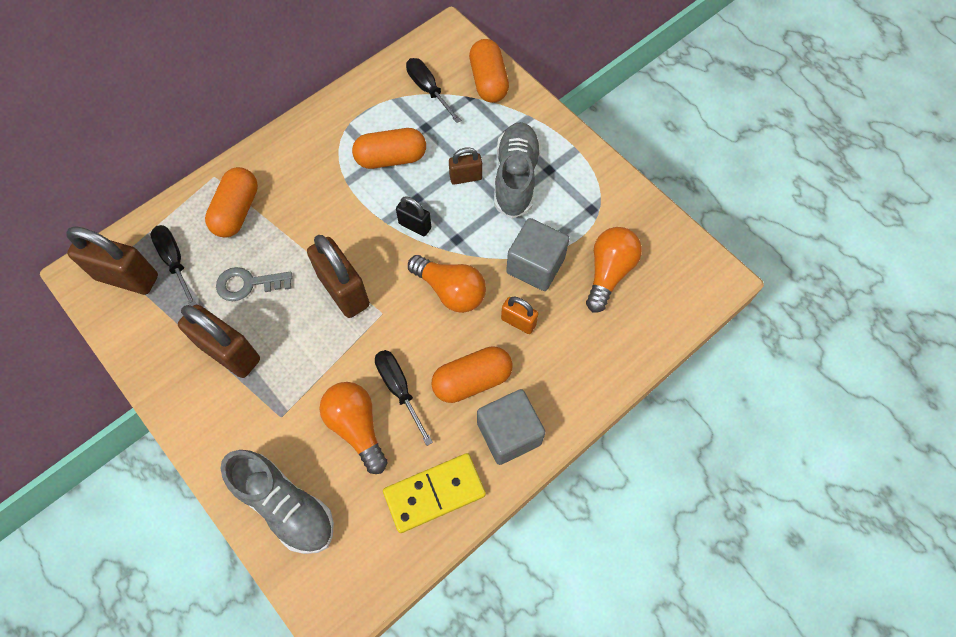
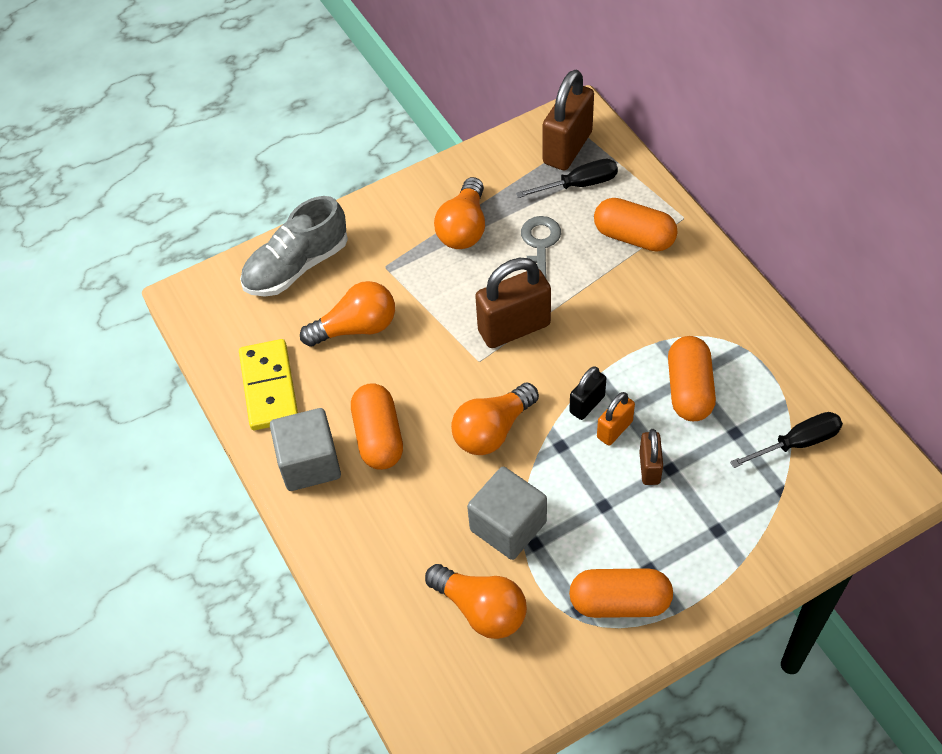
camera: 105 degrees right, 10 degrees down
(230, 353) = (464, 228): brown padlock -> orange light bulb
(399, 389) = (387, 368): black screwdriver -> none
(488, 81) = (807, 518): orange capsule -> orange capsule (619, 602)
(515, 178) = (641, 525): grey shoe -> none
(518, 322) = (437, 494): orange padlock -> orange padlock (614, 429)

